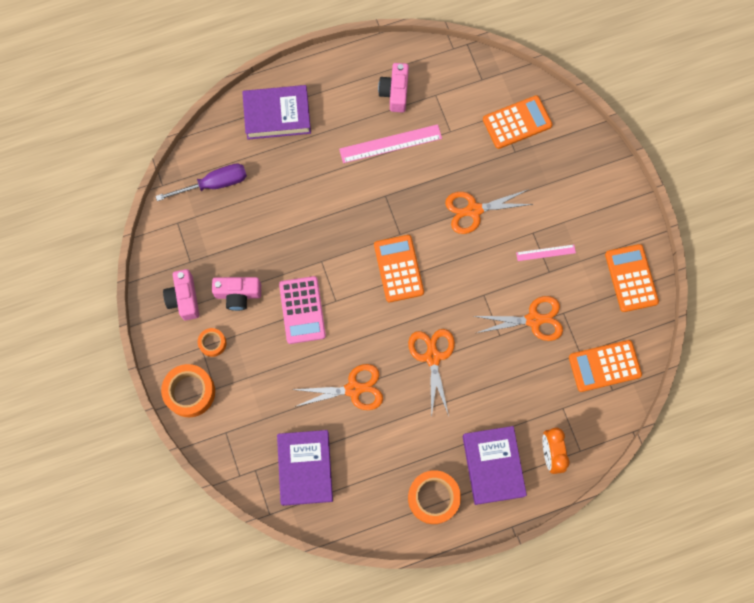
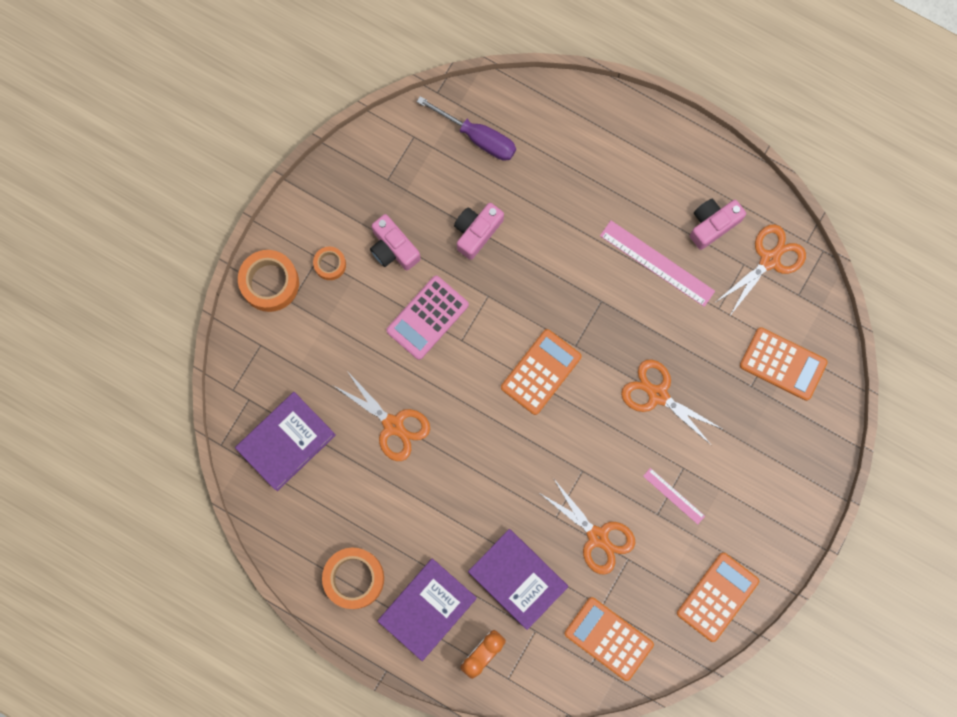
camera: 50 degrees right, 5 degrees up
(184, 298) = (349, 204): pink camera -> pink camera (476, 232)
(277, 115) = (594, 136): purple book -> purple book (517, 579)
(432, 357) = (483, 472): orange scissors -> orange scissors (769, 260)

